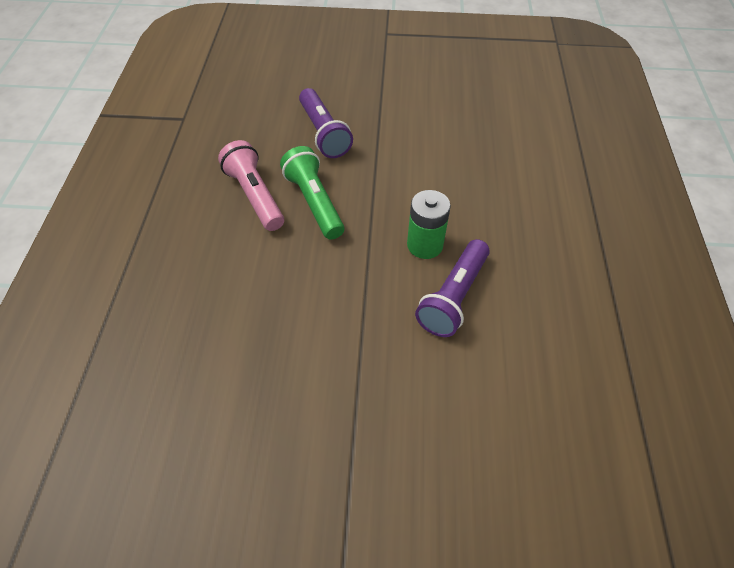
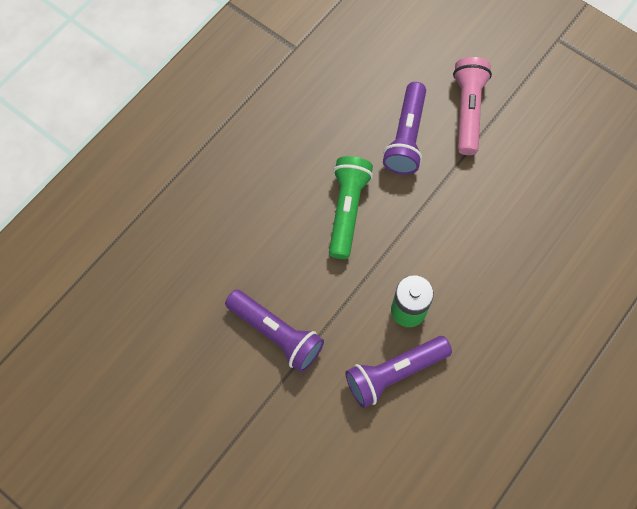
camera: 35 degrees right, 15 degrees up
(255, 196) = (303, 173): pink flashlight -> pink flashlight (467, 111)
(323, 328) = (276, 334): none -> purple flashlight

